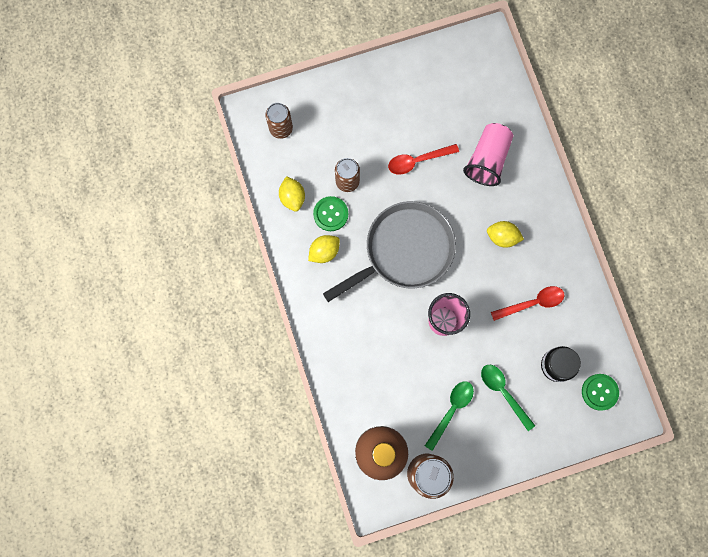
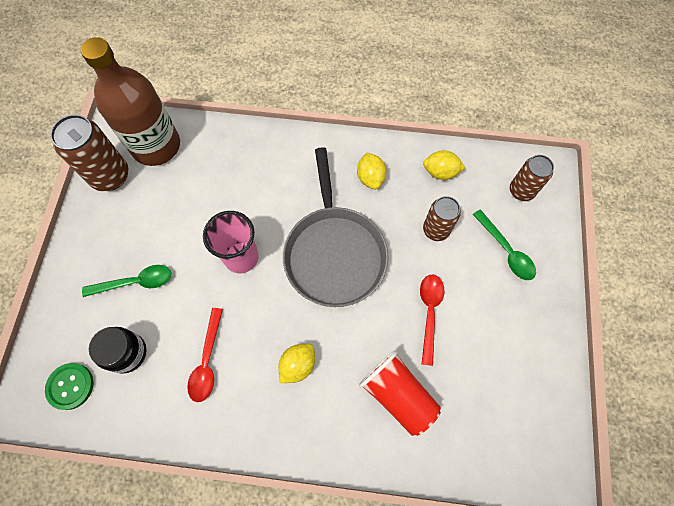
camera: 115 degrees right, 10 degrees down
(330, 214) = (407, 199): green button -> none
(451, 410) = (151, 224): green spoon -> green spoon (506, 251)
(487, 159) = (398, 395): pink cup -> red cup

